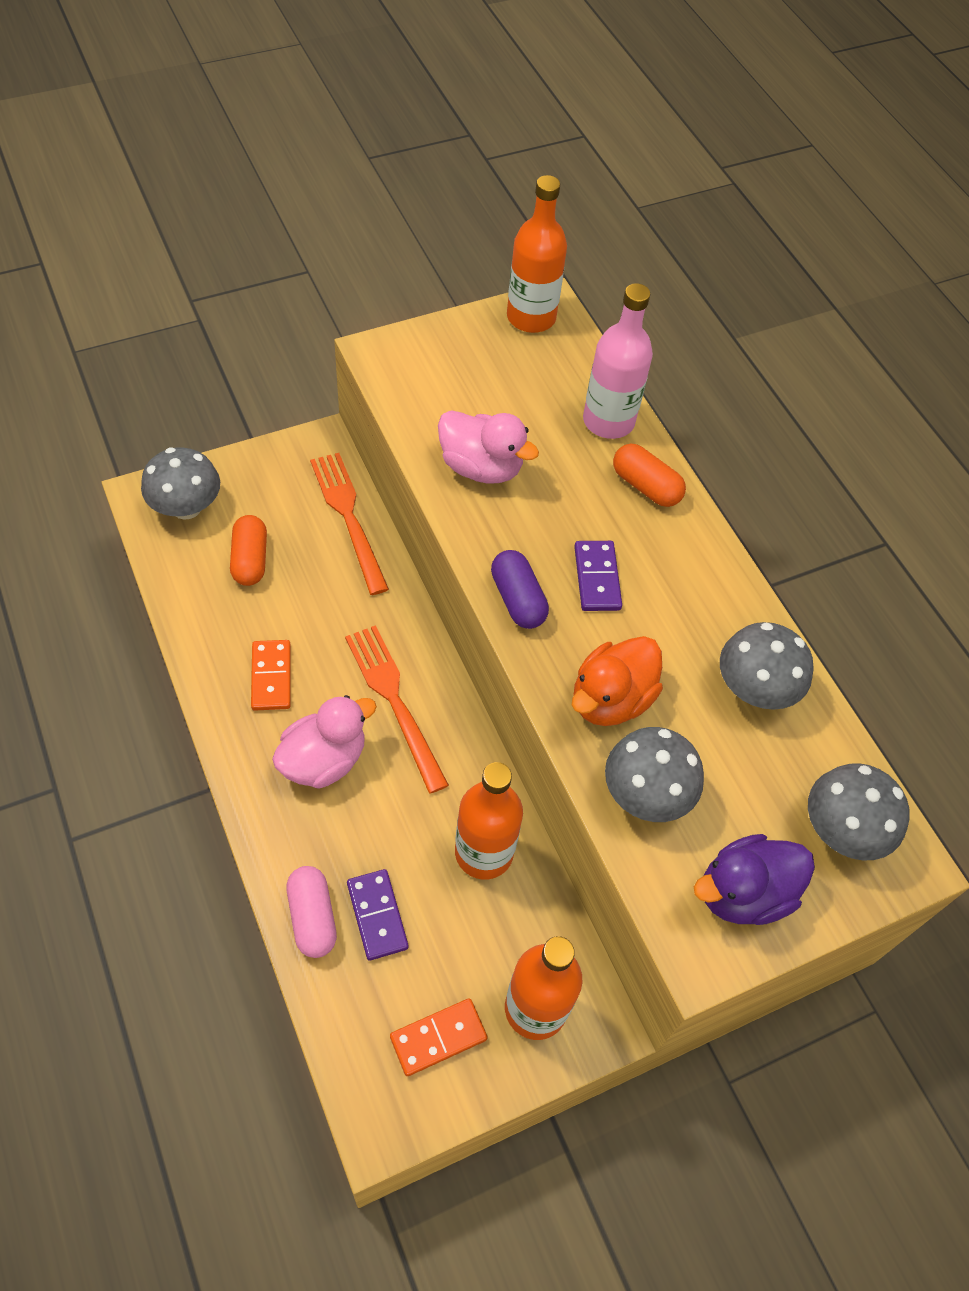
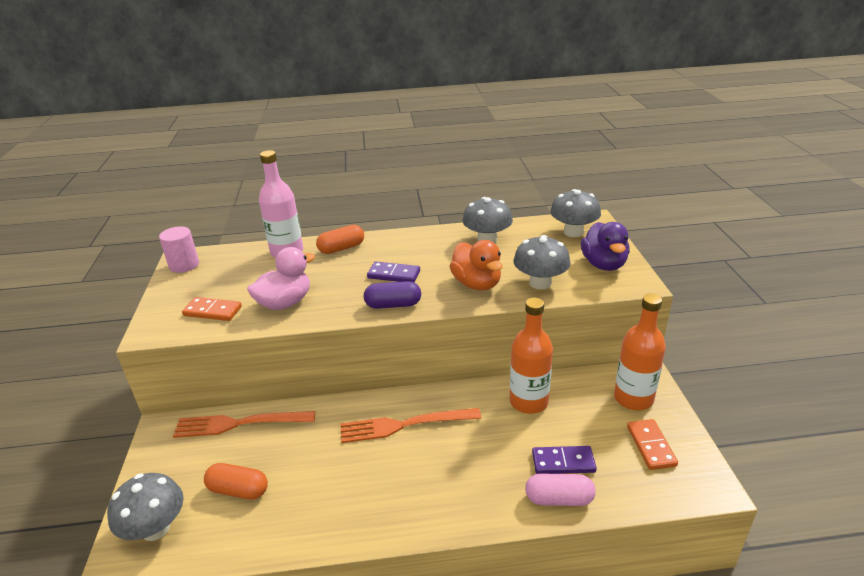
camera: 65 degrees left, 25 degrees down
(271, 677) = (353, 493): orange domino -> orange domino (212, 311)
(324, 760) = (436, 472): pink duck -> none
(531, 317) = (184, 265): orange bottle -> pink cylinder

